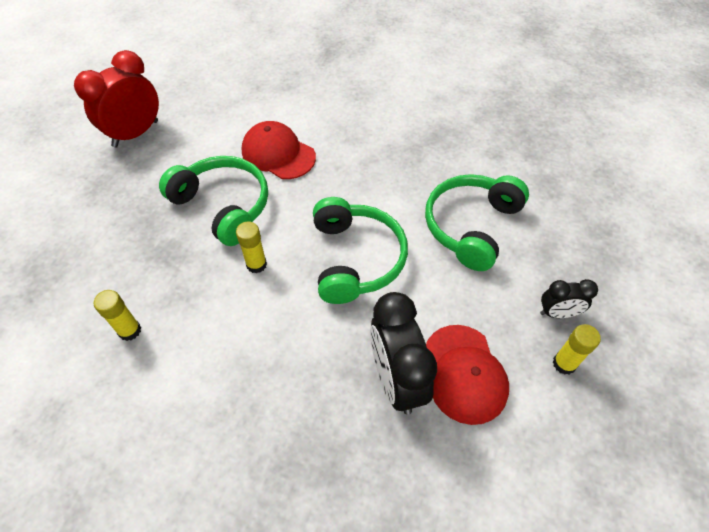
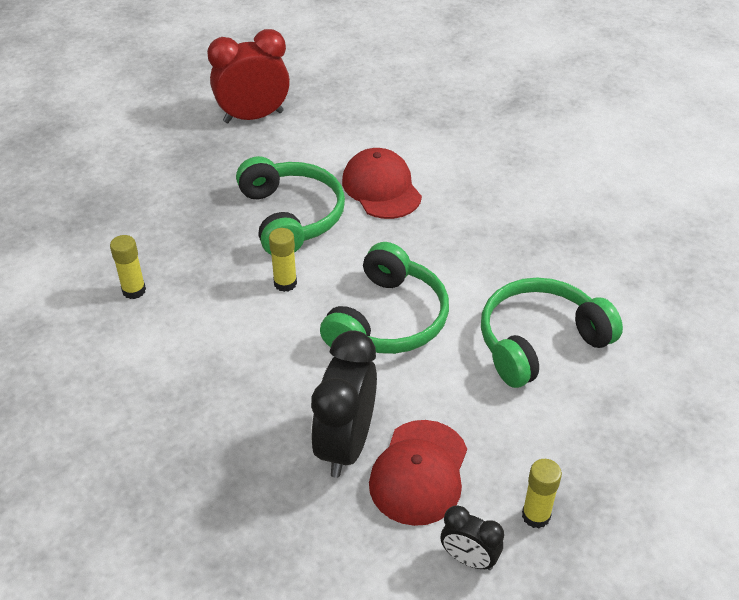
camera: 30 degrees right, 10 degrees down
(557, 313) = (569, 467): black clock -> black clock (469, 559)

